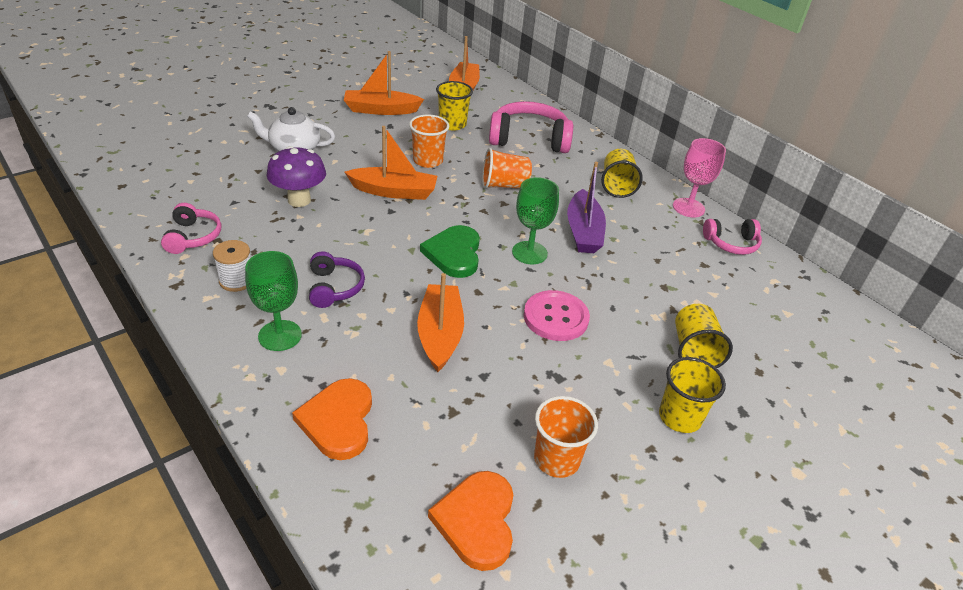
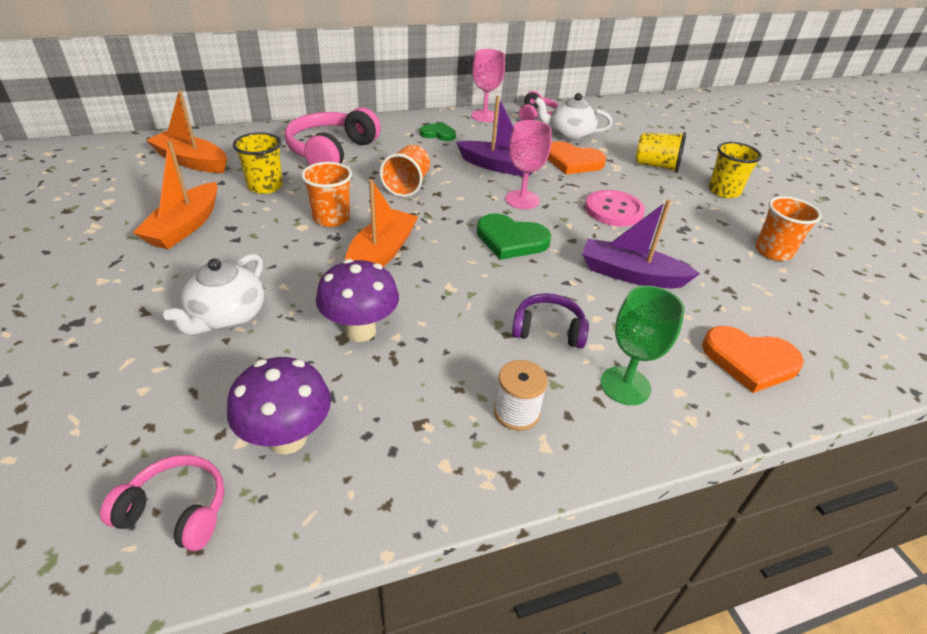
camera: 70 degrees left, 0 degrees up
(193, 237) = (401, 451): pink headphones -> pink headphones (176, 511)
(196, 195) = (287, 438): none -> purple mushroom
(440, 334) = (630, 274): orange boat -> purple boat
(477, 521) = (843, 303): orange heart -> orange heart (573, 161)
(529, 253) = (522, 200): green goblet -> pink goblet
(617, 186) = (438, 134): yellow cup -> green heart
(705, 272) = (569, 135): none -> white teapot

